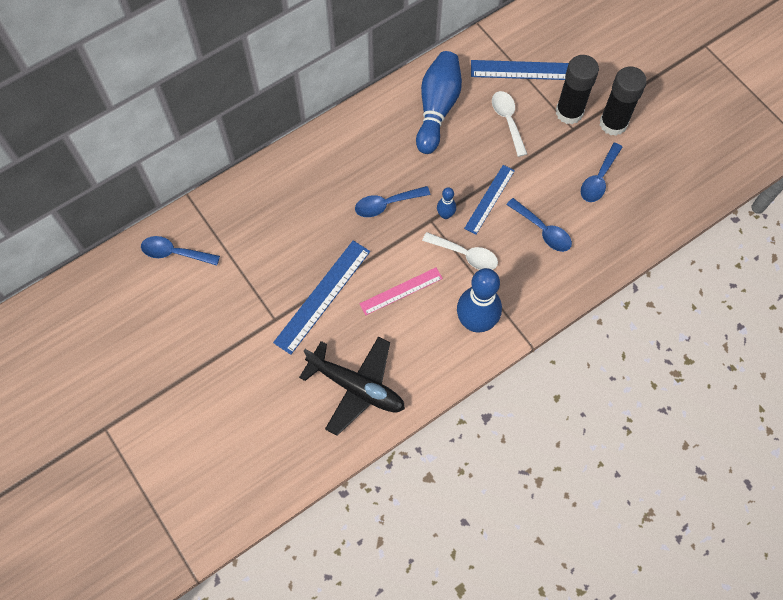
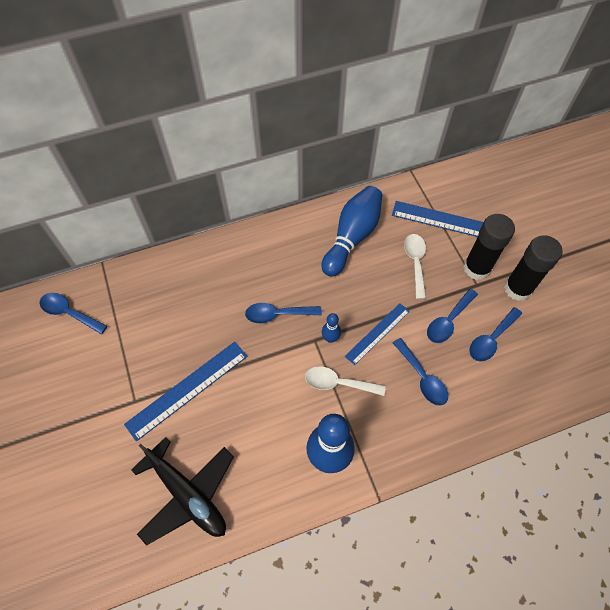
camera: 15 degrees right, 5 degrees down
(401, 291) = (264, 404): pink ruler -> none
(465, 255) = (338, 383): white spoon -> white spoon turned 150 degrees clockwise
(554, 171) = (448, 321): none -> blue spoon

